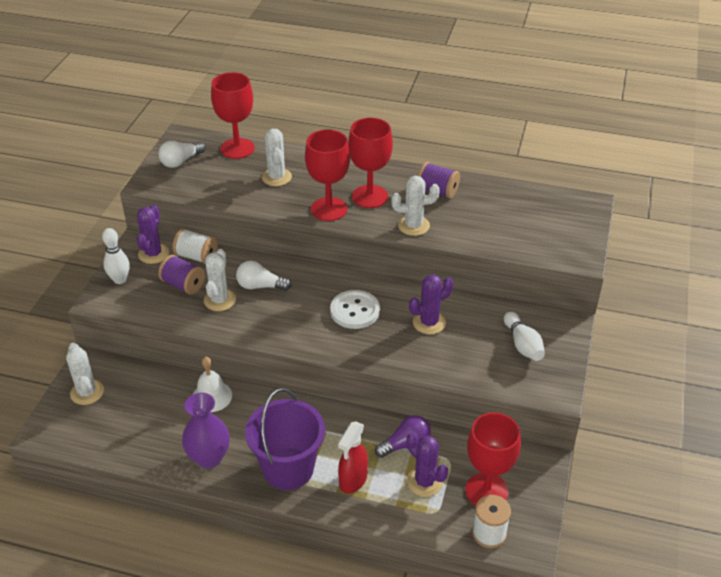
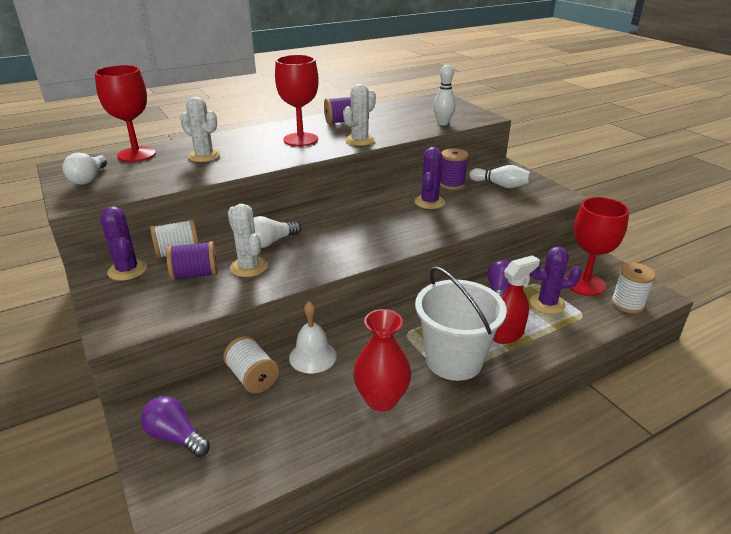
camera: 45 degrees left, 10 degrees down
(87, 392) = (176, 437): white cactus -> purple light bulb
(120, 280) = (117, 304): white bowling pin -> white bowling pin (443, 123)
(163, 384) = (252, 377): none -> white spool
(209, 457) = (381, 399): purple vase -> red vase
(288, 468) = (454, 360): purple bucket -> white bucket
(329, 209) = (281, 155): red goblet -> none
(353, 480) = (507, 335): red spray bottle -> red spray bottle turned 105 degrees counterclockwise
(355, 311) = (370, 220): white button -> none
(481, 315) = (452, 184): none -> purple spool

